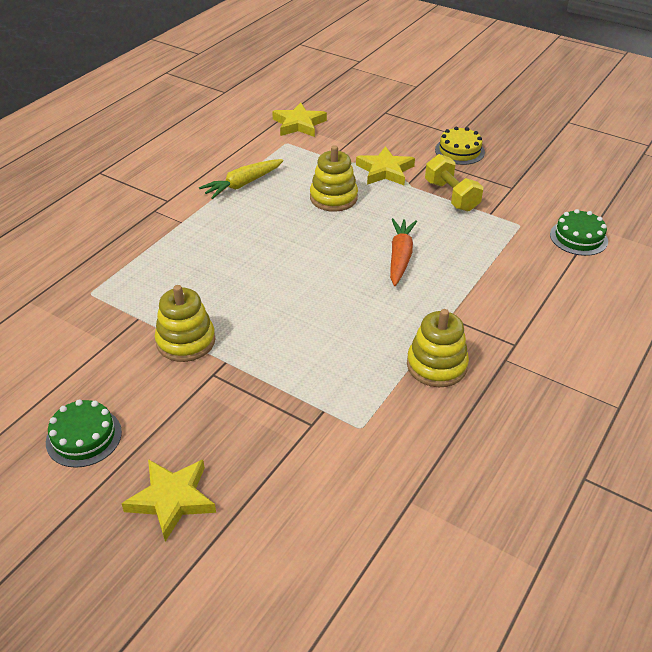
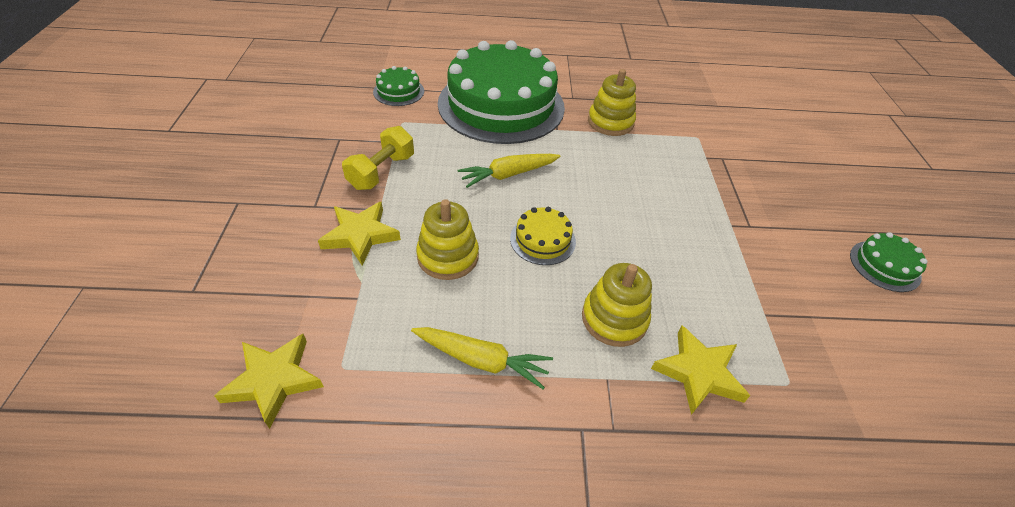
camera: 125 degrees left, 5 degrees up
(172, 499) = (847, 193): yellow star -> yellow star (698, 373)
(186, 341) = (744, 261): yellow stacking toy -> yellow stacking toy (614, 319)
(400, 257) = (508, 174): orange carrot -> yellow carrot
(459, 151) = (279, 190): yellow cake -> yellow cake (542, 240)
(518, 296) = (501, 105): none -> green cake

